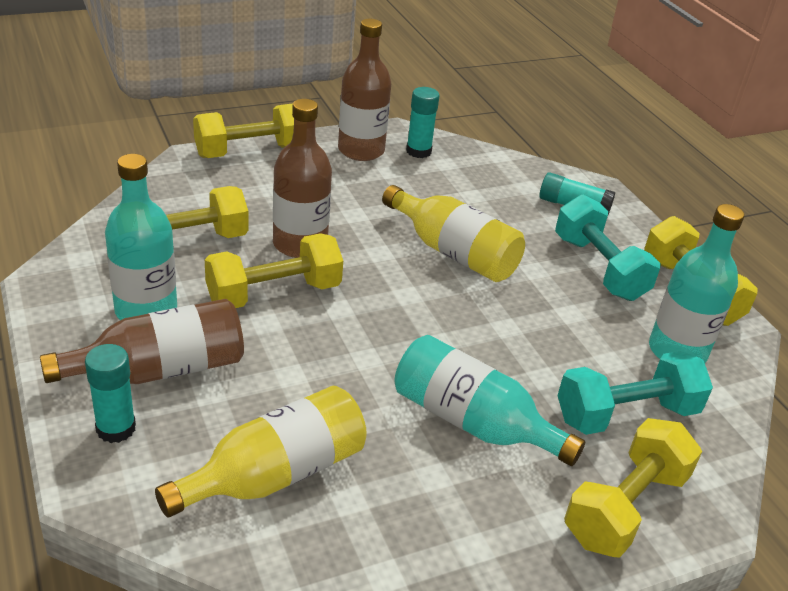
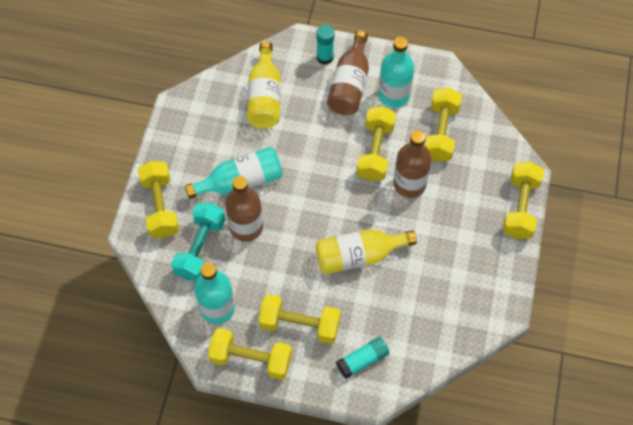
camera: 130 degrees right, 25 degrees up
(361, 150) = (491, 272): brown bottle -> brown bottle (246, 227)
(418, 151) = (473, 308): turquoise glue stick -> none
(599, 268) = (299, 325): turquoise dumbbell -> yellow dumbbell

